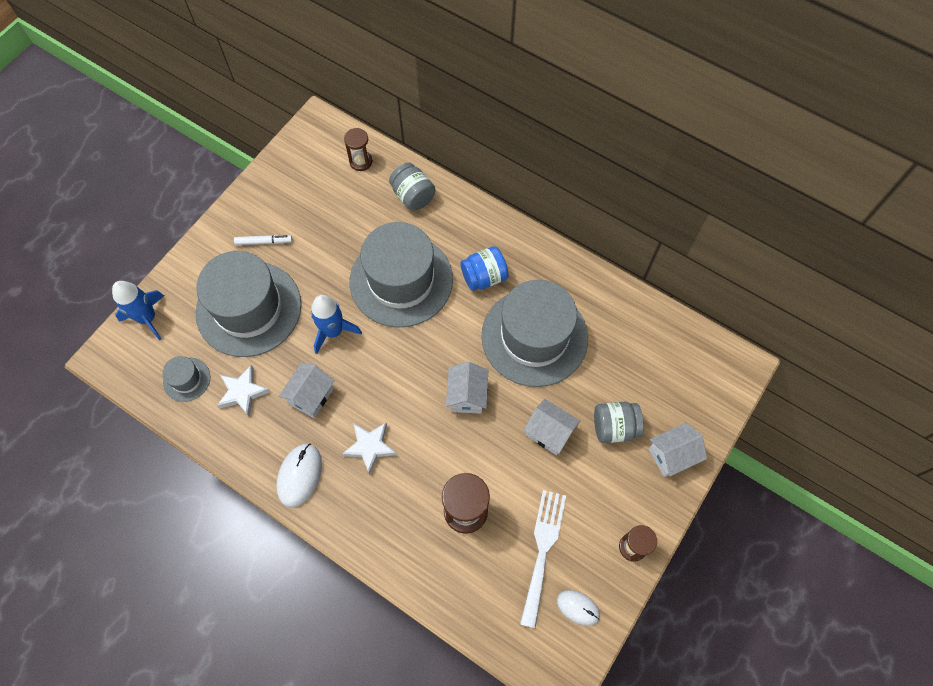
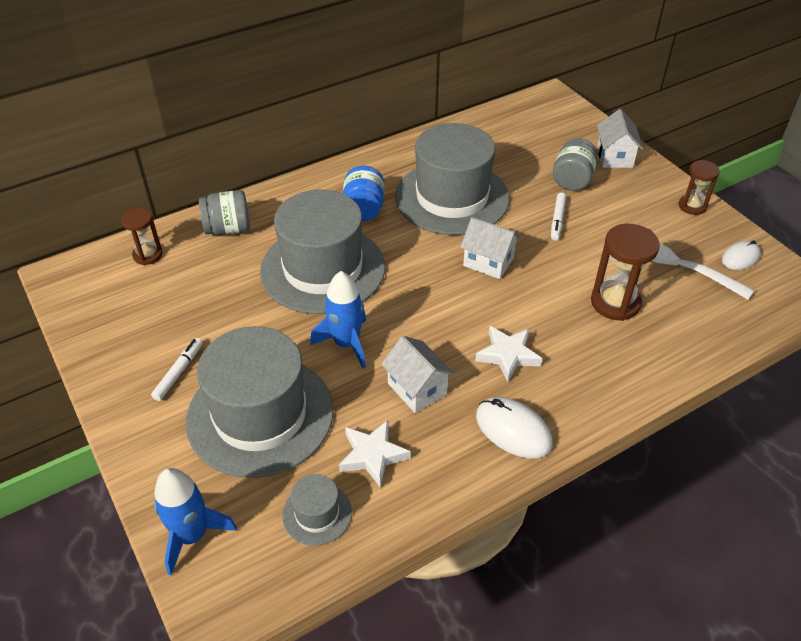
camera: 65 degrees left, 20 degrees down
(549, 432) = (557, 220): white house -> white marker

